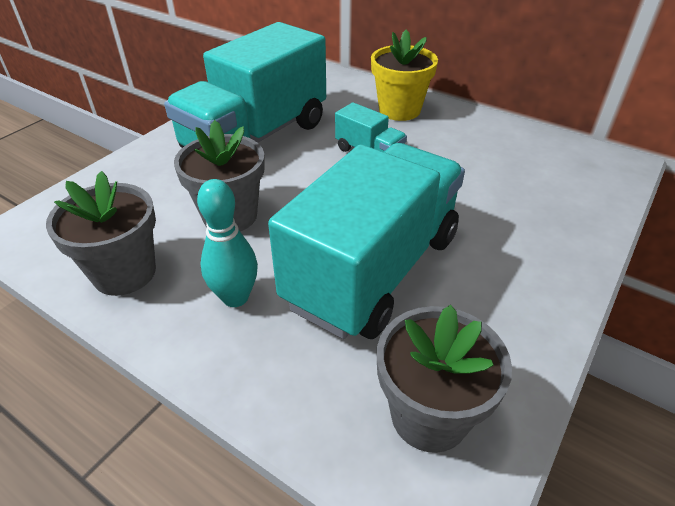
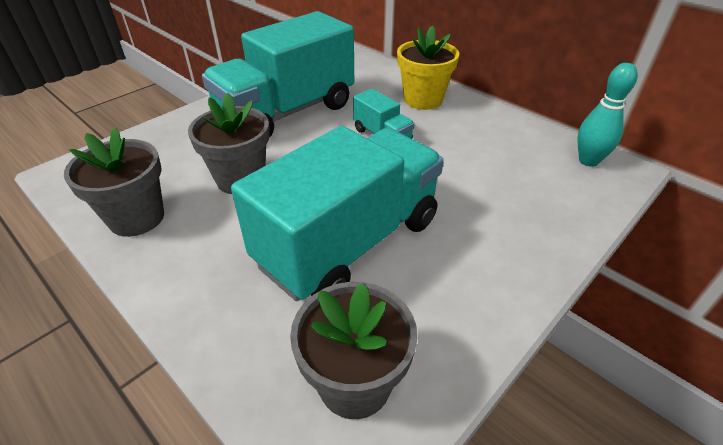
camera: 10 degrees right, 0 degrees up
(235, 297) = (220, 251): turquoise bowling pin -> turquoise bowling pin (588, 161)

